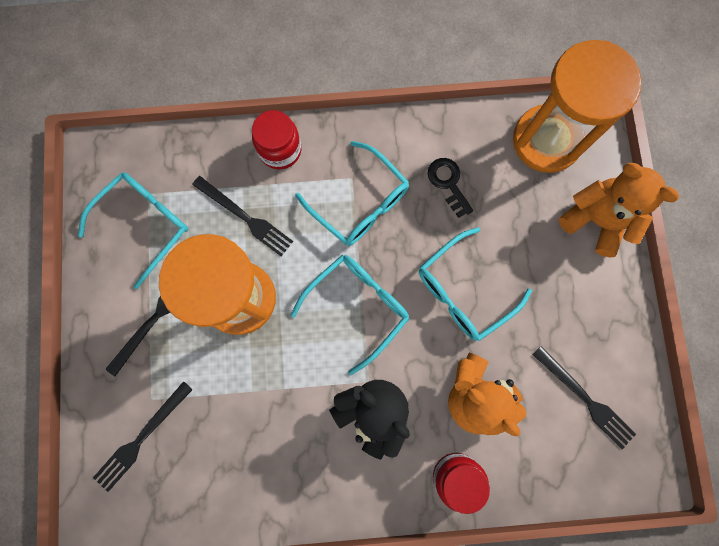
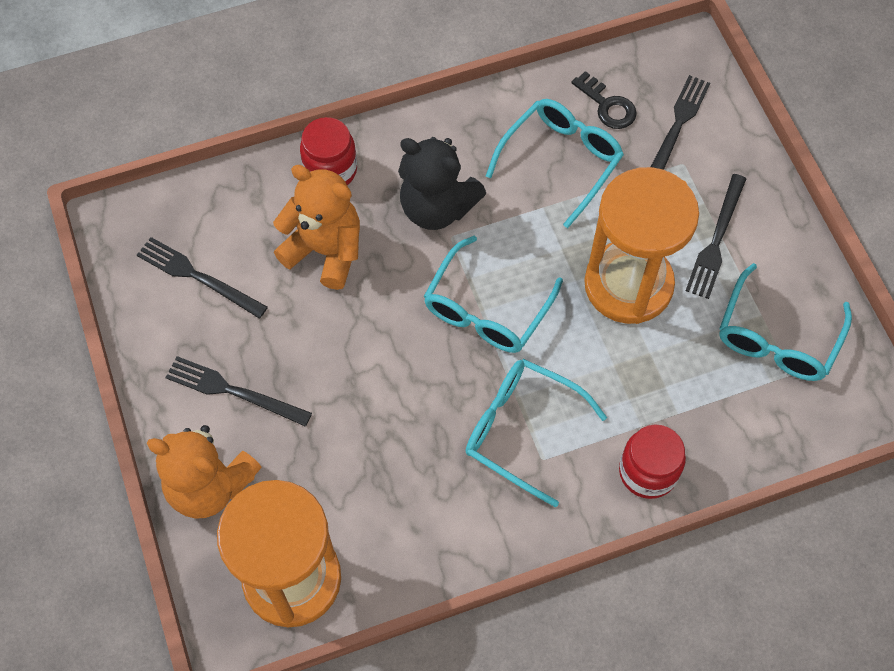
camera: 165 degrees right, 15 degrees down
(245, 217) = (659, 376): black fork -> black fork (233, 391)
(448, 183) = (414, 485): black key -> black key (607, 105)
(463, 291) = (363, 357): turquoise glasses -> turquoise glasses (561, 161)

